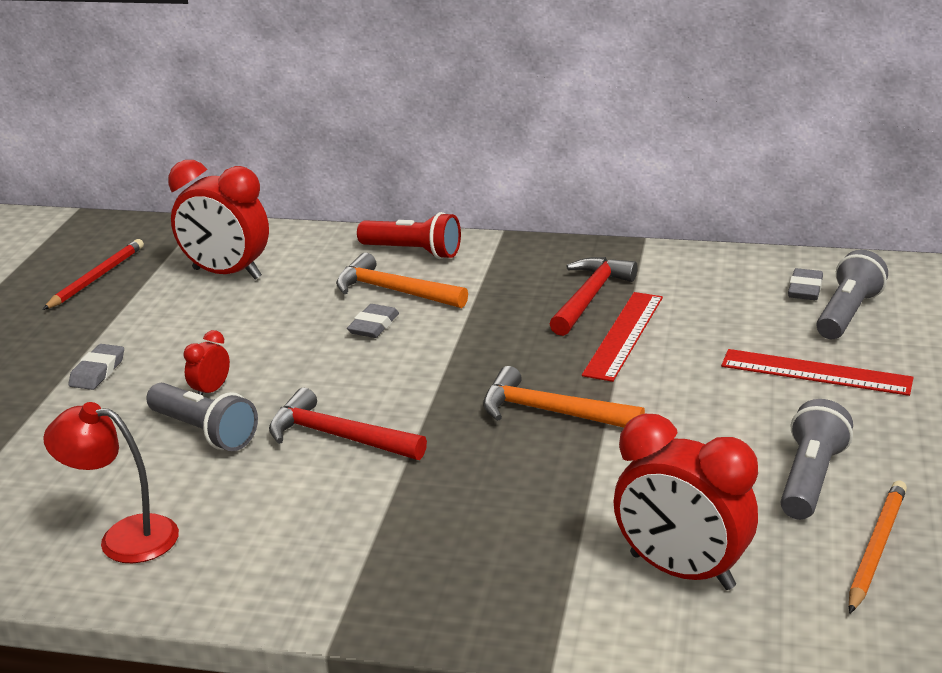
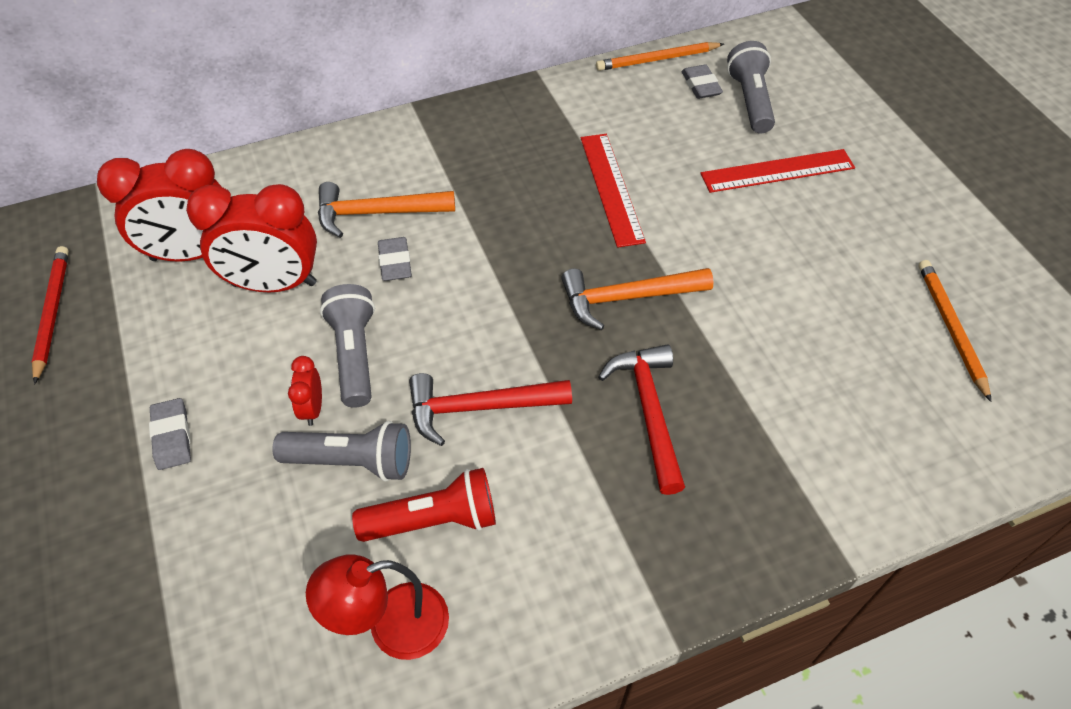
camera: 35 degrees left, 25 degrees up
(413, 252) = (352, 158): red flashlight -> red flashlight (434, 520)
(589, 297) = (549, 156): red hammer -> red hammer (649, 412)
(681, 571) = (854, 418): red clock -> red clock (274, 284)
(780, 259) = (657, 59): none -> orange pencil
(810, 479) = (859, 281): grey flashlight -> grey flashlight (354, 355)

